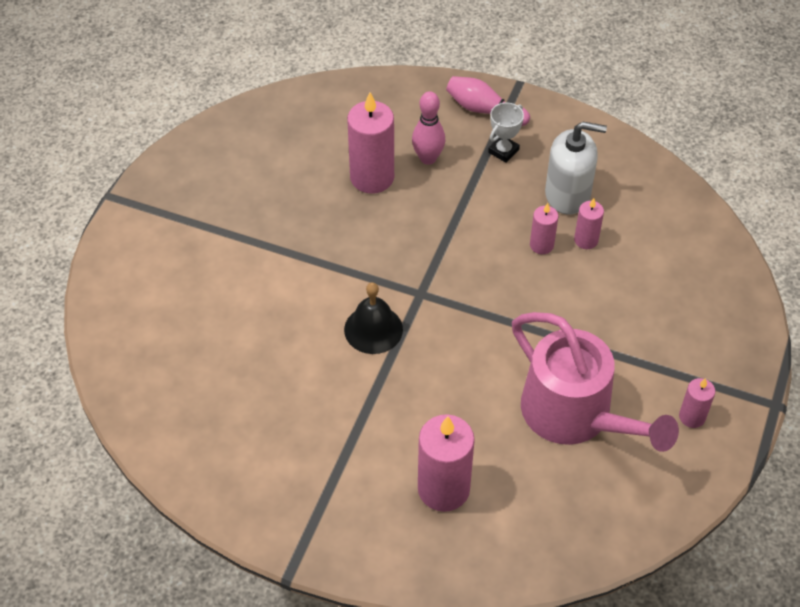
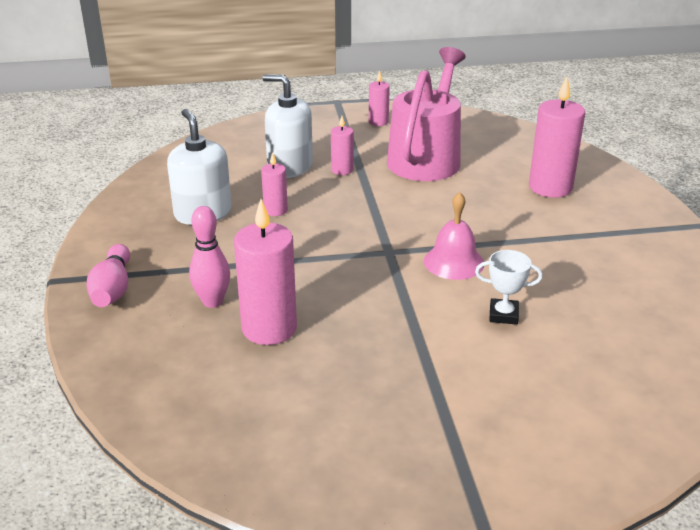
camera: 120 degrees left, 20 degrees down
(373, 329) = (454, 262): black bell -> pink bell
(503, 151) = (169, 260): white trophy -> white trophy (503, 315)
(586, 240) = (251, 193): pink candle -> pink candle (342, 170)
(622, 289) = (290, 167): none -> white soap dispenser

